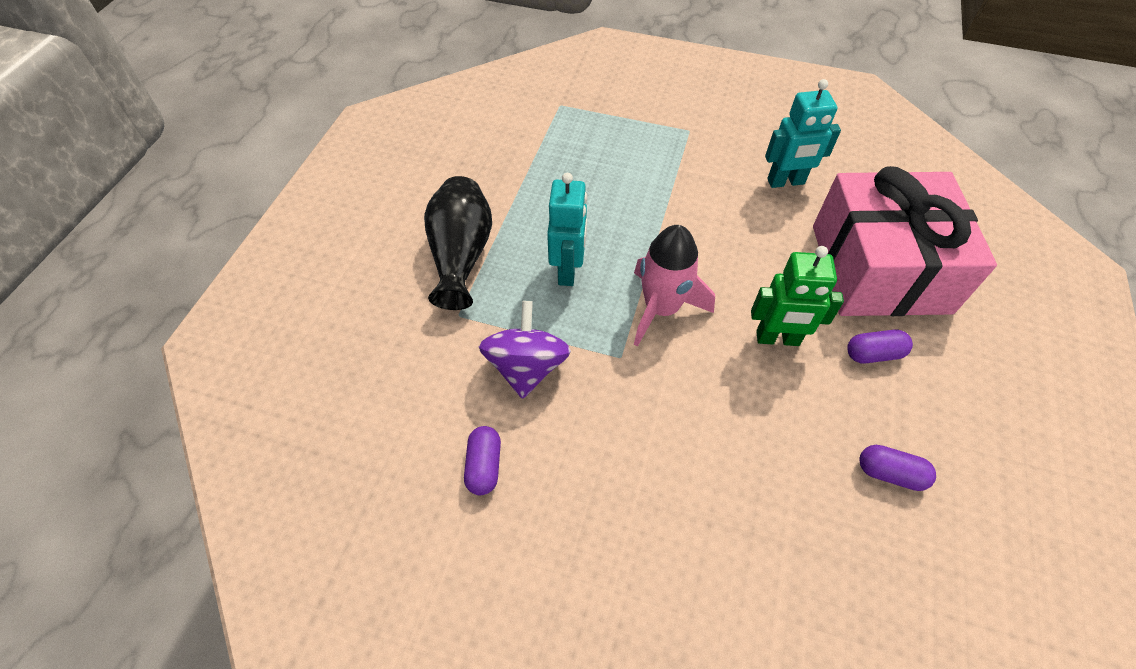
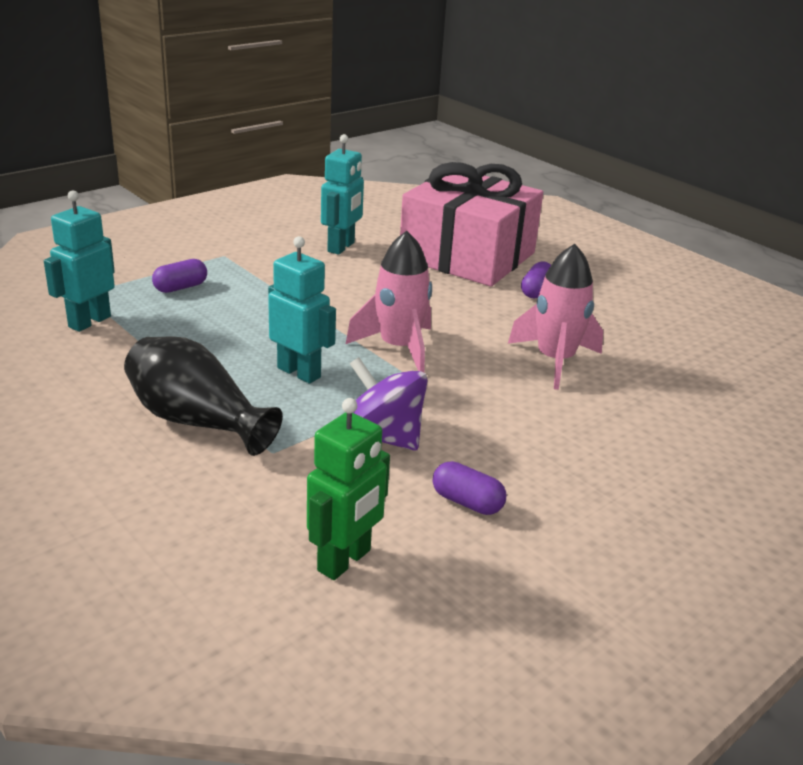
camera: 60 degrees left, 25 degrees down
(528, 131) = (89, 321): none -> turquoise robot
(754, 429) = (554, 360): none -> pink rocket
(777, 339) = (485, 317): green robot -> green robot (345, 561)
(890, 473) = (635, 330): purple capsule -> purple capsule (180, 287)

